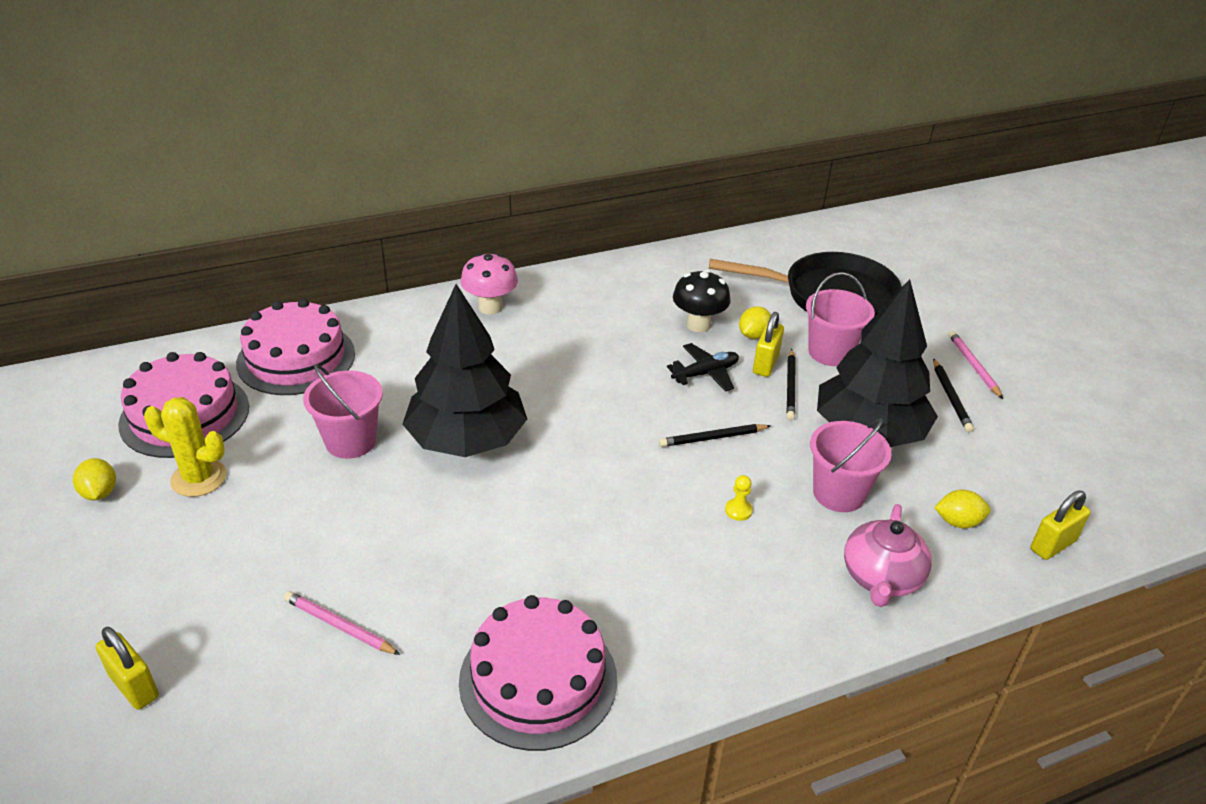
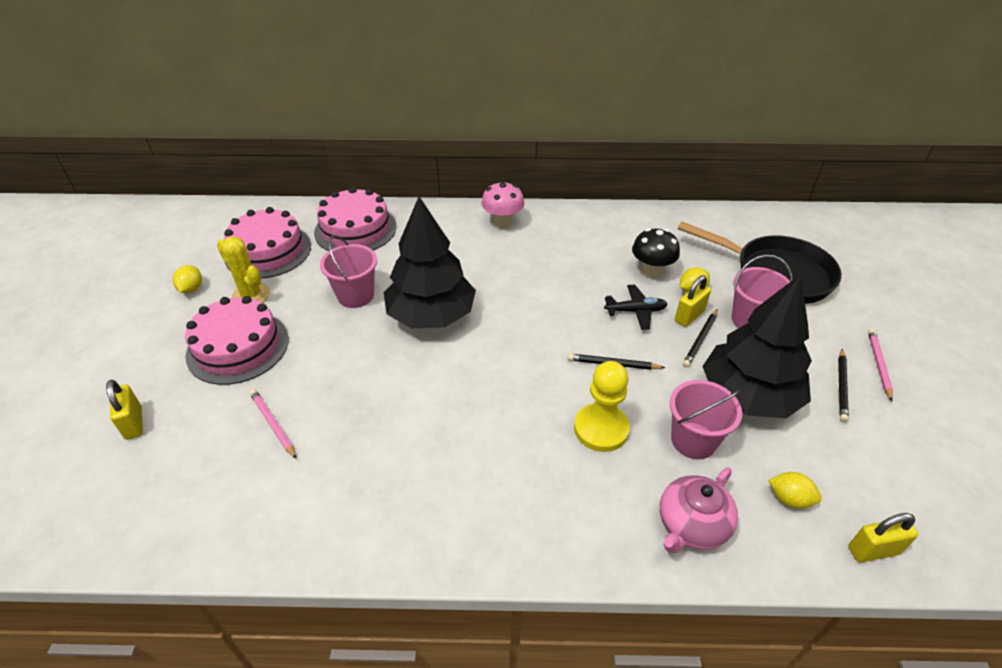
camera: 25 degrees right, 5 degrees up
(538, 679) = (377, 511): pink cake -> pink cake (238, 347)
(738, 510) = (601, 429): yellow pawn -> yellow pawn, size x2.42

